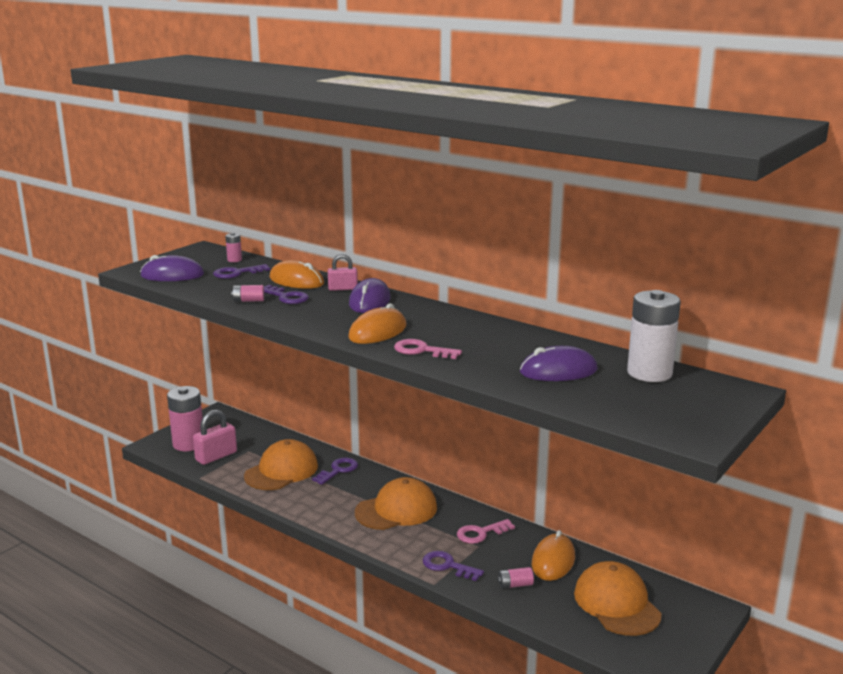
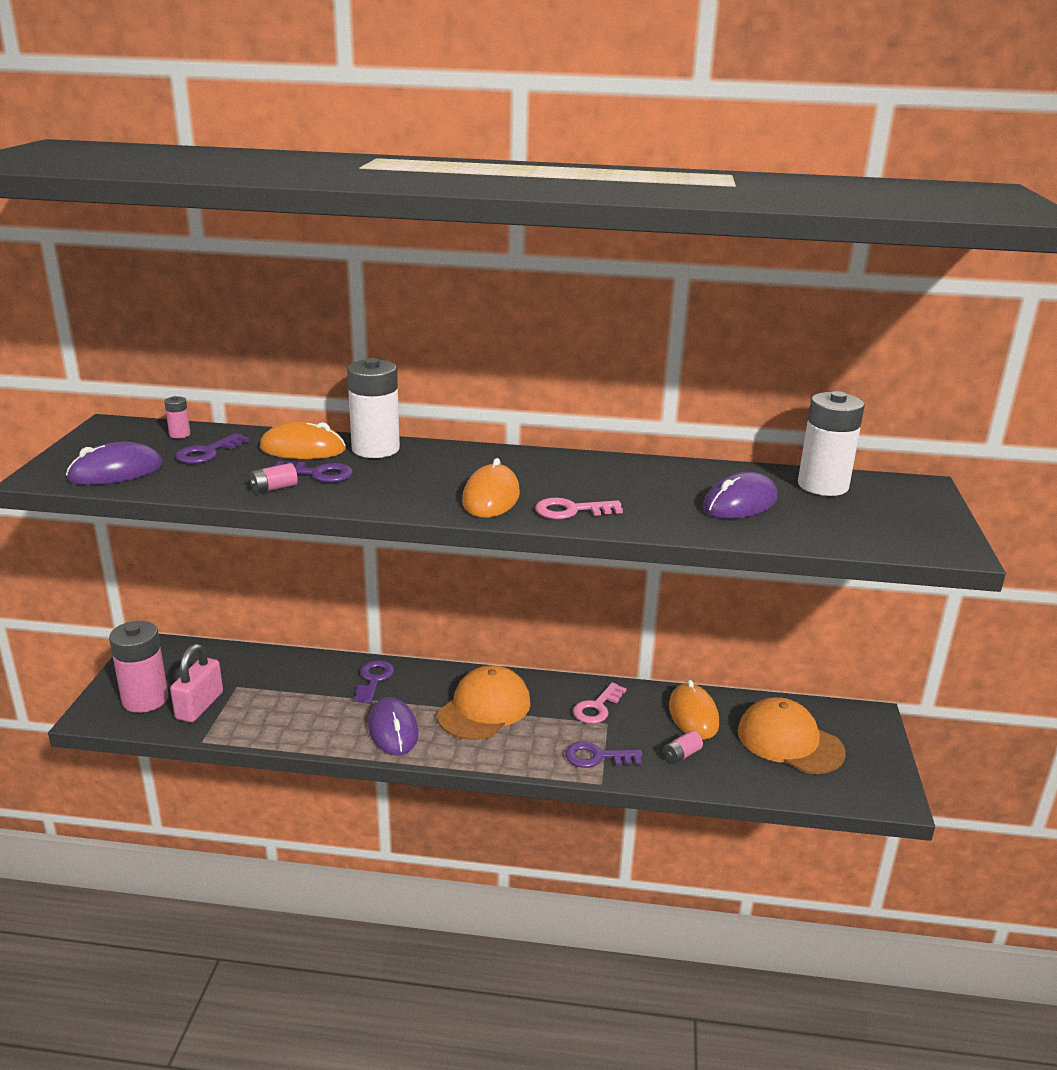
camera: 30 degrees left, 5 degrees up
(281, 471) = (304, 700): orange cap -> none
(343, 288) = (375, 449): pink padlock -> white battery
(369, 301) = (430, 460): purple mouse -> purple mouse (393, 730)

